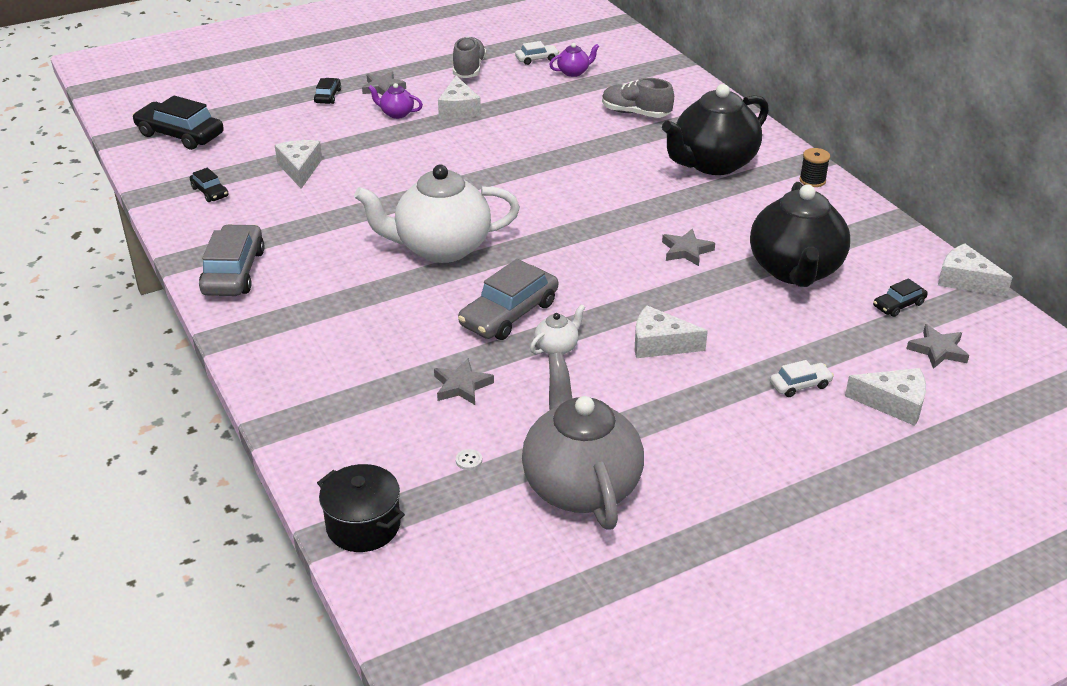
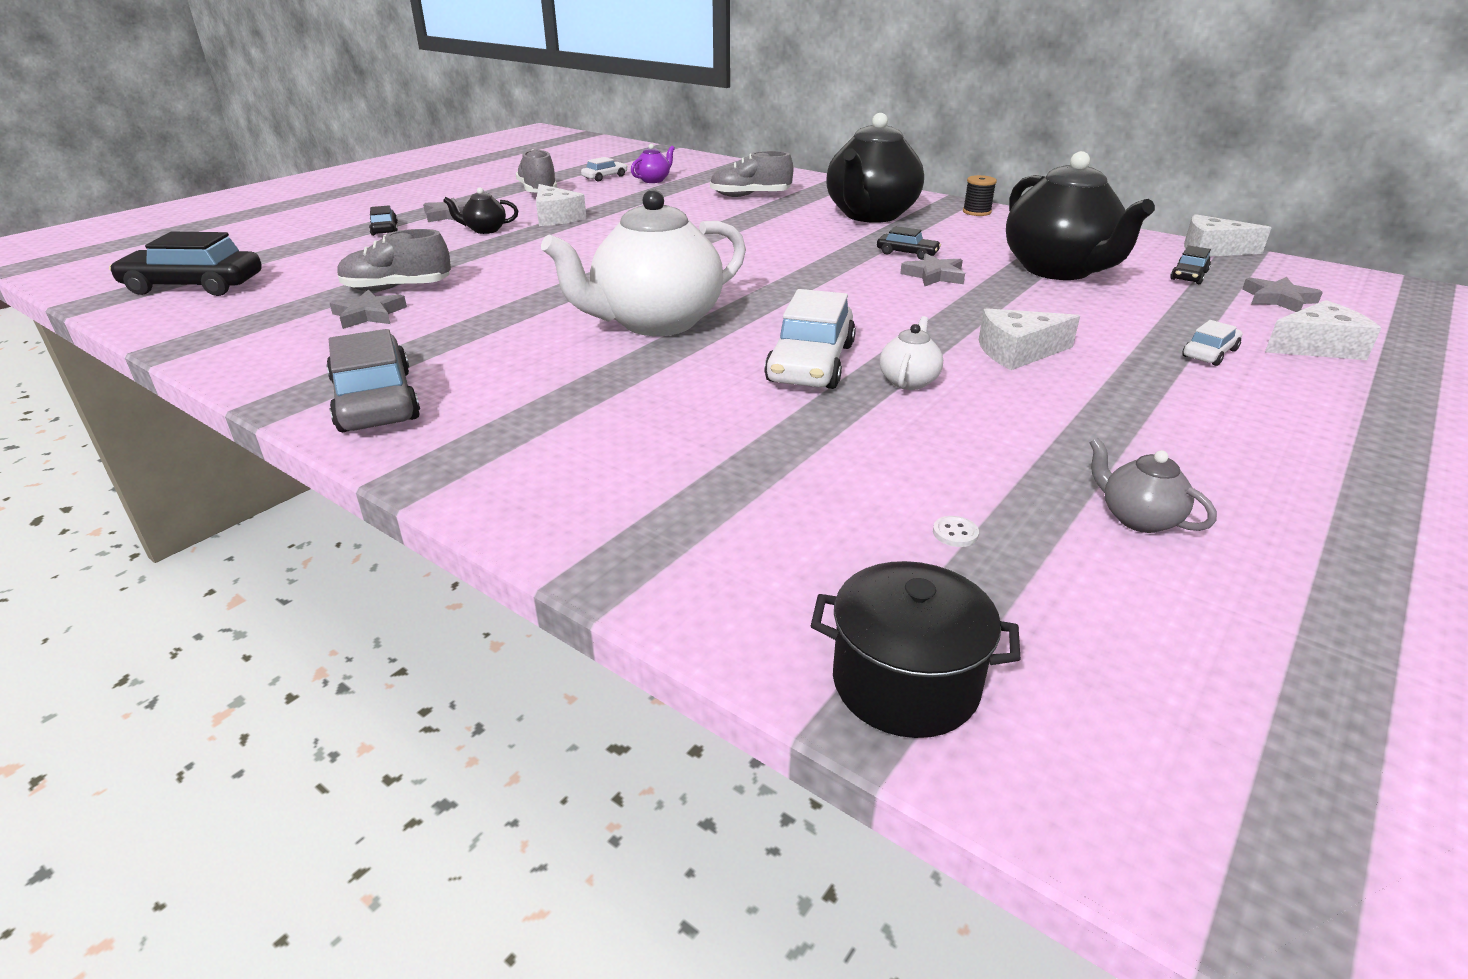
camera: 25 degrees left, 5 degrees down
(210, 192) = (277, 329): black car -> black car (907, 253)
(300, 169) = (397, 288): white cheese -> grey shoe
(396, 114) = (485, 230): purple teapot -> black teapot
(462, 386) = (839, 448): grey star -> grey star (369, 314)
(509, 314) = (810, 363): grey car -> white car
(580, 485) = (1138, 518): grey teapot -> grey teapot, size x0.42

